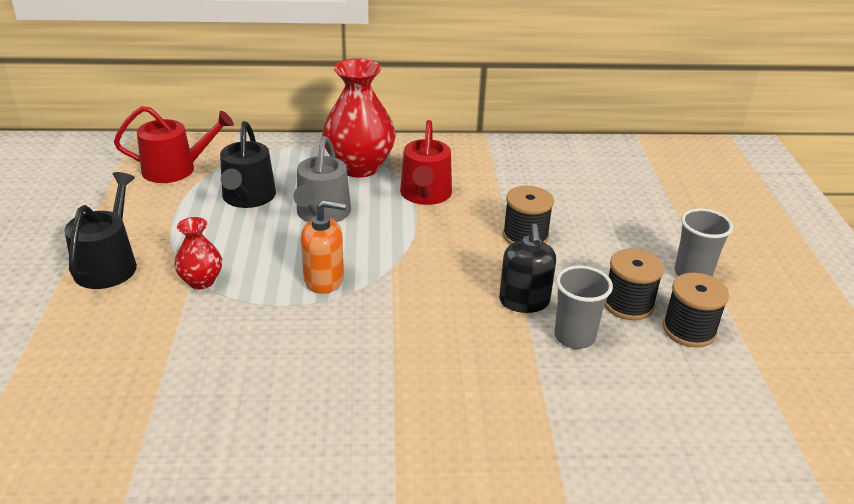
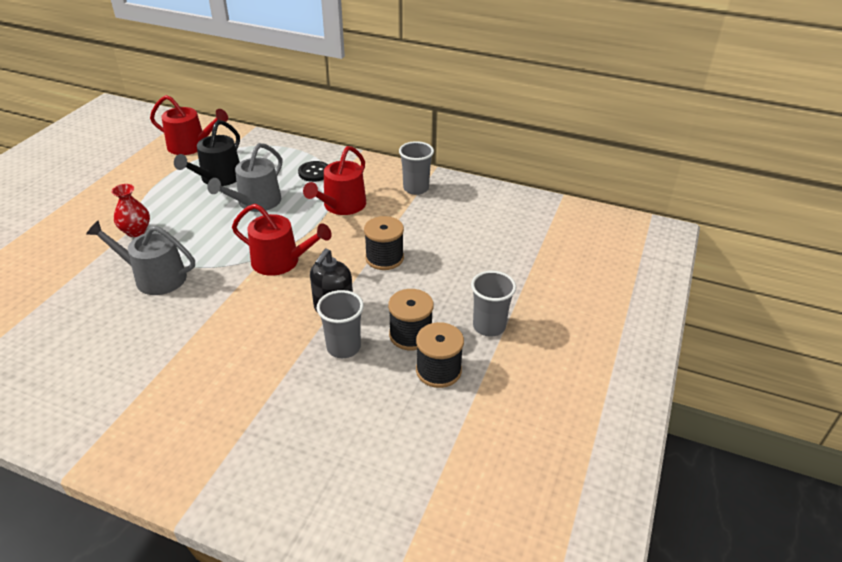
camera: 25 degrees right, 5 degrees up
(108, 264) = (93, 204): black watering can -> none
(280, 326) = (154, 277): none -> grey watering can
(324, 279) = (212, 252): orange soap dispenser -> none
(359, 167) = (314, 172): red vase -> black button
(417, 269) = (281, 261): none -> red watering can
(487, 159) = (416, 188): none -> grey cup

